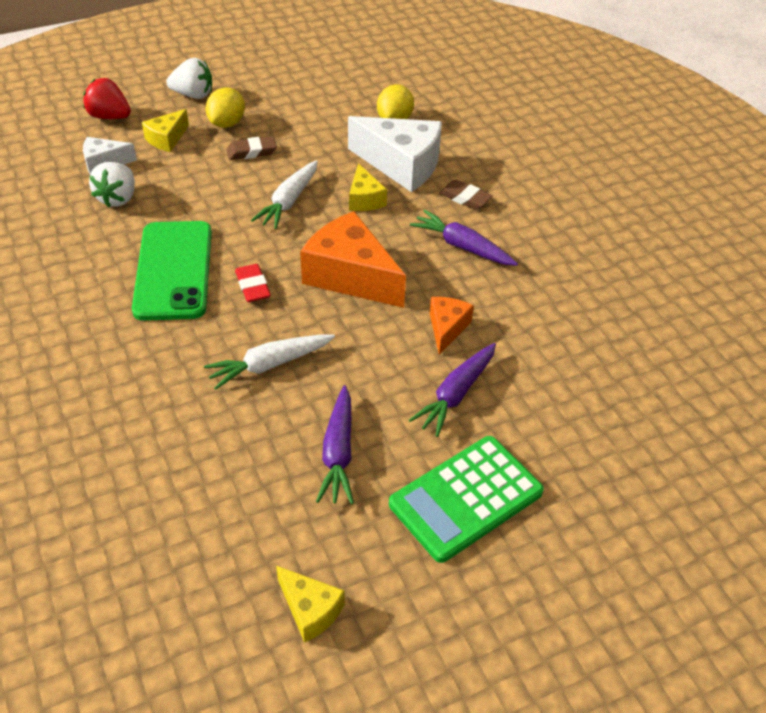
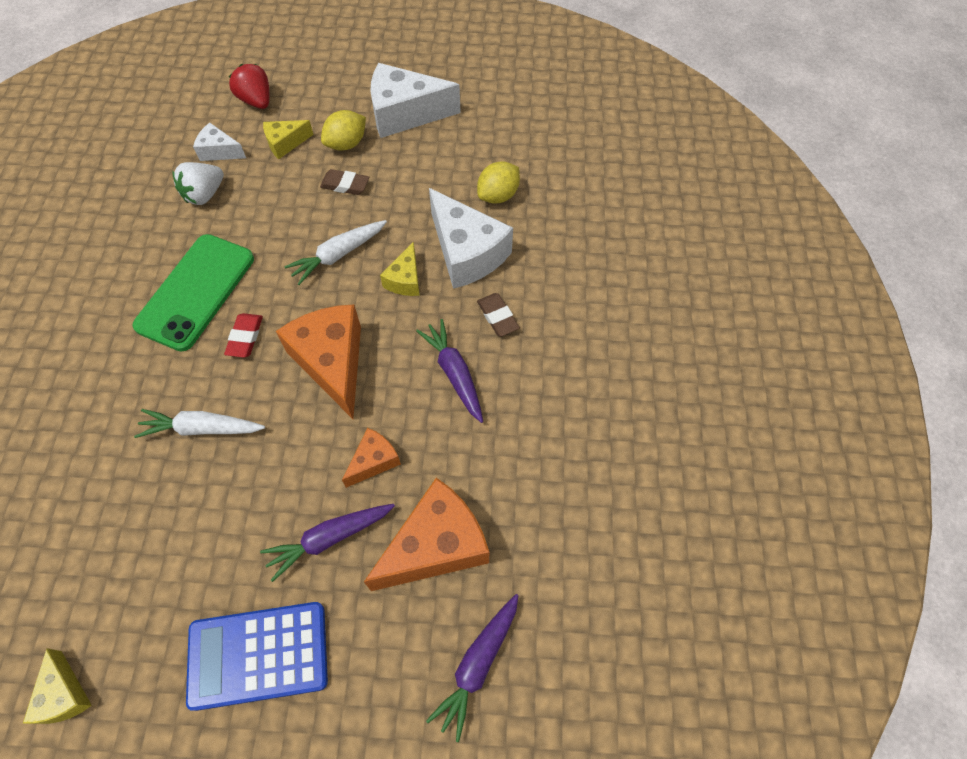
camera: 30 degrees right, 15 degrees up
(193, 95) = (340, 100): white strawberry -> none
(263, 88) = (405, 114): none -> white cheese
(338, 453) = (191, 549): purple carrot -> purple carrot (477, 665)
(466, 498) = (258, 655): green calculator -> blue calculator
(548, 362) = (436, 545): none -> orange cheese

